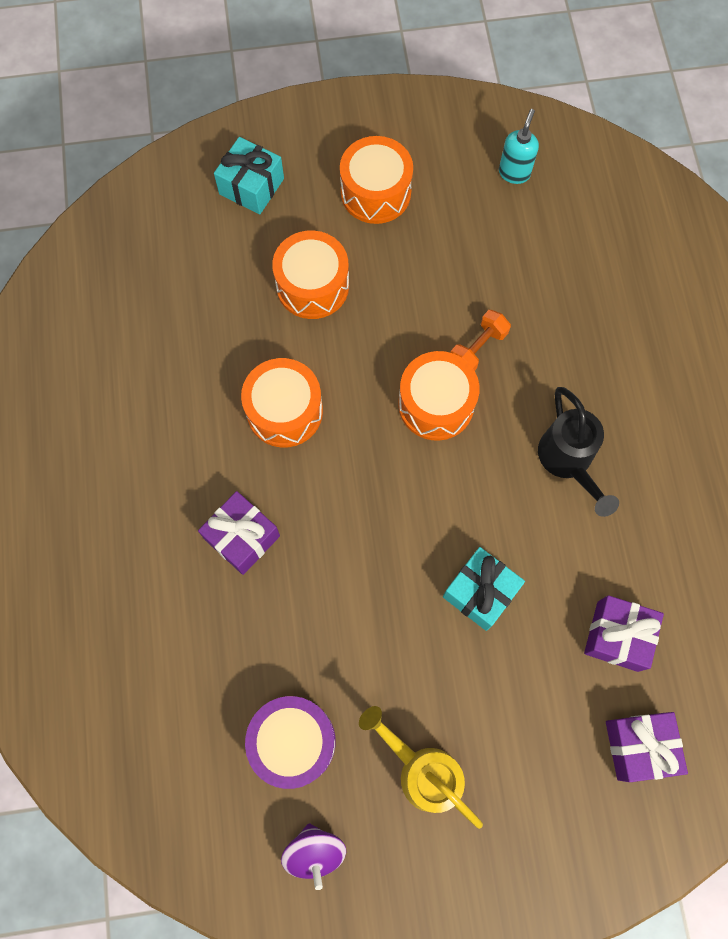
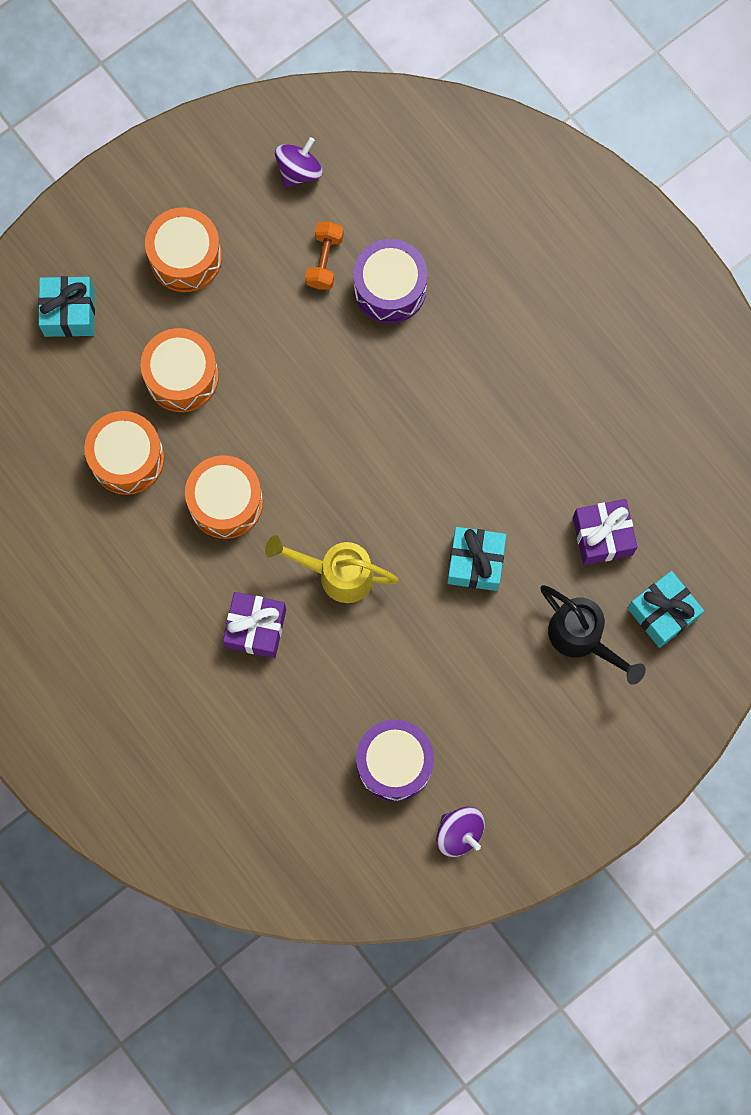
camera: 30 degrees left, 5 degrees up
(421, 770) = (506, 726): yellow watering can -> yellow watering can (336, 574)
(436, 404) = (351, 424): orange drum -> orange drum (127, 458)
(477, 349) = (358, 355): orange dumbbell -> orange dumbbell (324, 261)
(514, 173) = (299, 170): turquoise soap dispenser -> purple spinning top
(538, 307) = (390, 288): none -> purple drum
(568, 462) = (488, 413): black watering can -> black watering can (582, 639)
(639, 746) = (662, 613): purple gift -> turquoise gift

